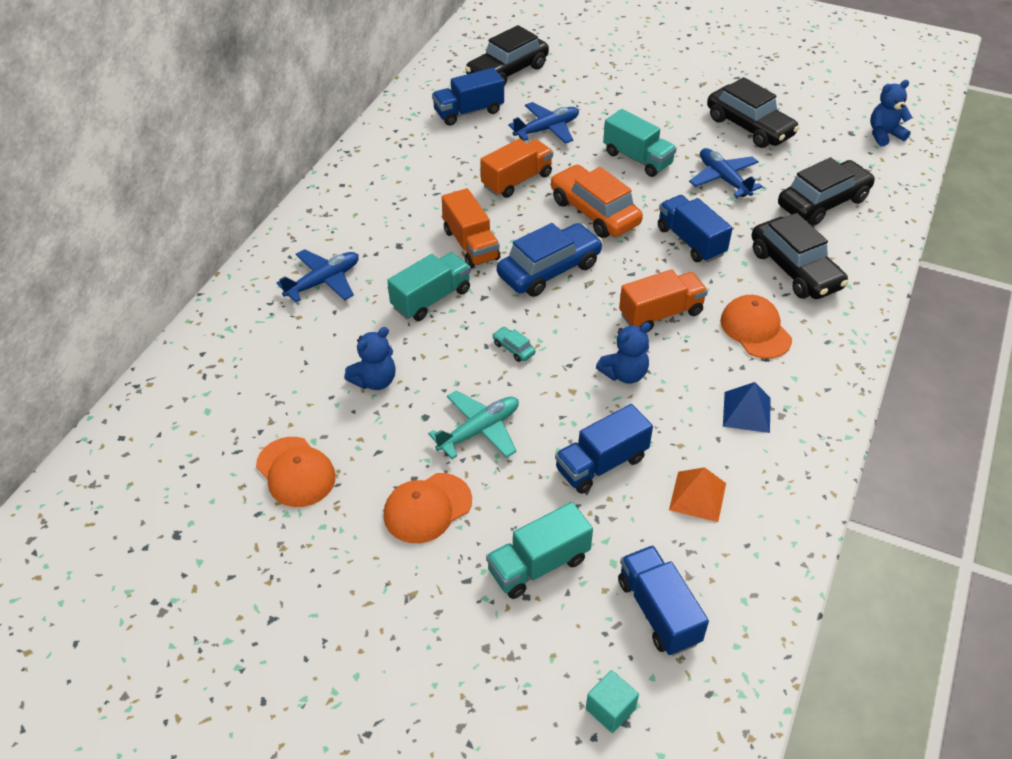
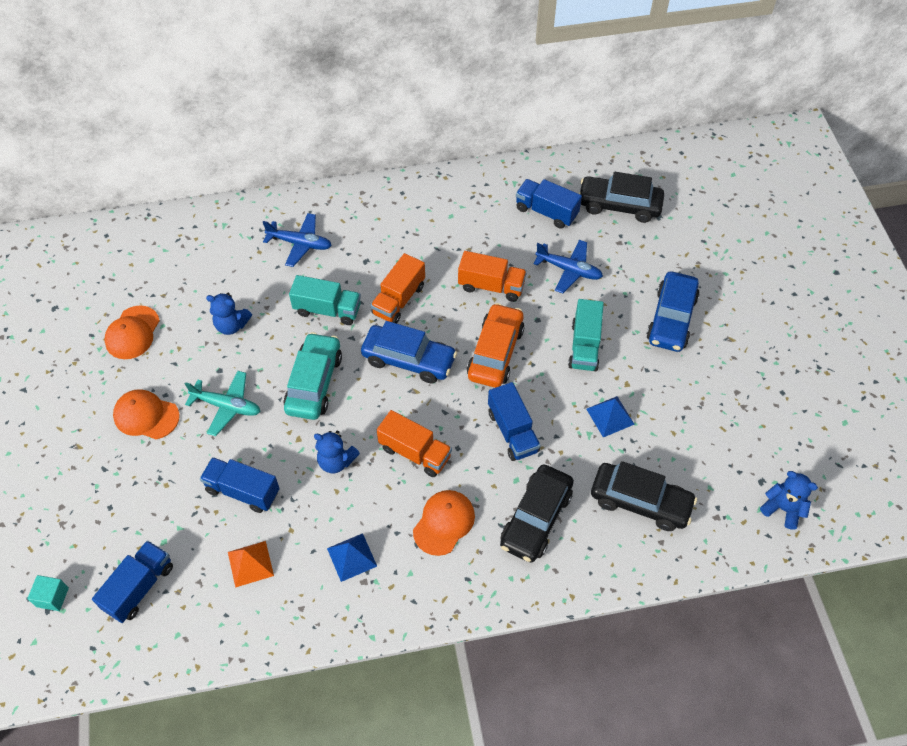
camera: 55 degrees right, 10 degrees up
(513, 348) = (314, 383): turquoise car -> turquoise car, size x2.47
(538, 565) = (137, 500): turquoise truck -> none
(654, 101) = (671, 319): none -> blue car
(690, 241) = (512, 431): blue truck -> blue truck turned 135 degrees clockwise
(723, 179) = (610, 416): blue plane -> blue pyramid
(749, 127) = (698, 401): black car -> none

